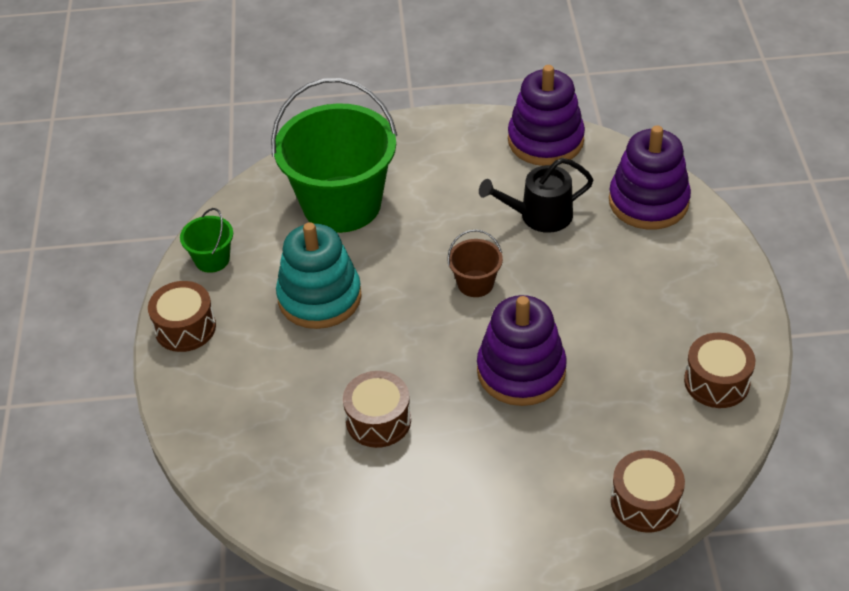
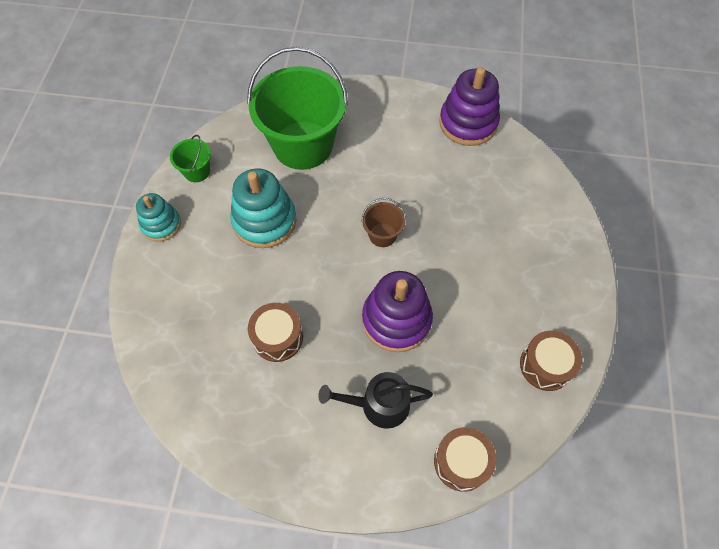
camera: 10 degrees right, 15 degrees up
(185, 328) = (161, 224): brown drum -> turquoise stacking toy
(539, 215) = (446, 187): black watering can -> black watering can (379, 405)
(648, 202) = (532, 192): purple stacking toy -> none

